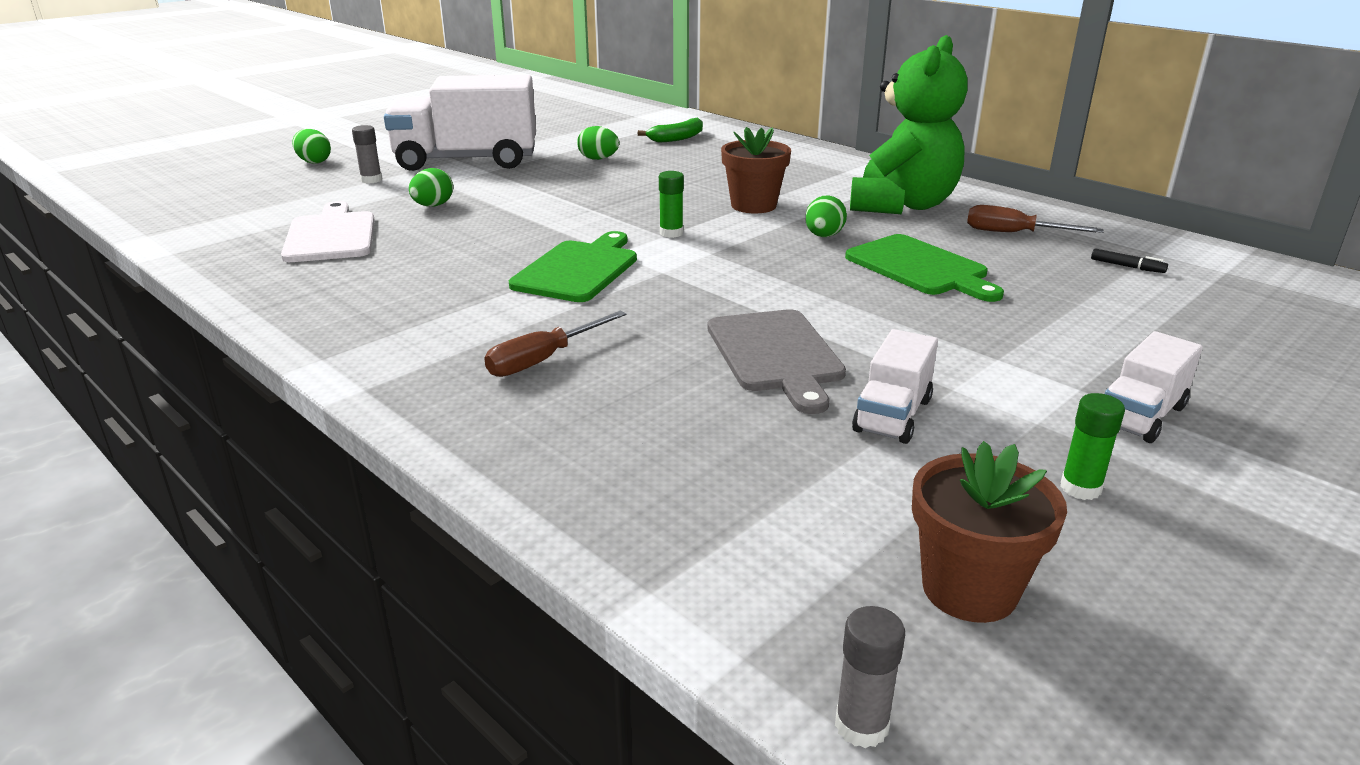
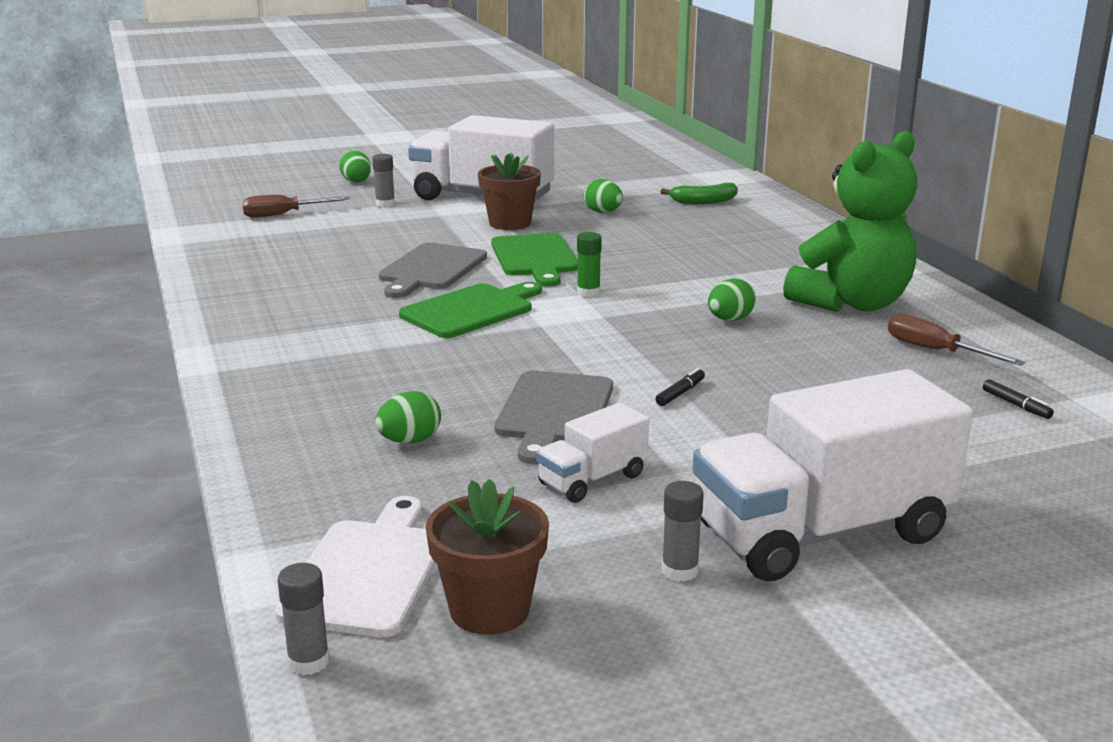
camera: 25 degrees right, 5 degrees down
(331, 235) = (307, 248): white cutting board -> white cutting board (367, 572)
(433, 206) = (411, 235): green egg -> green egg (409, 441)
(491, 236) = (431, 269): none -> grey cutting board
(543, 360) = (364, 377): brown screwdriver -> brown screwdriver (283, 214)
(753, 205) = (698, 279): brown flower pot -> brown flower pot (510, 223)
(865, 311) = (680, 393): none -> black marker
(920, 268) = (787, 365): green cutting board -> green cutting board (535, 258)
(1080, 488) = (680, 571): green glue stick -> grey glue stick
(1141, 416) = (821, 533): white truck -> white truck, size x2.10

